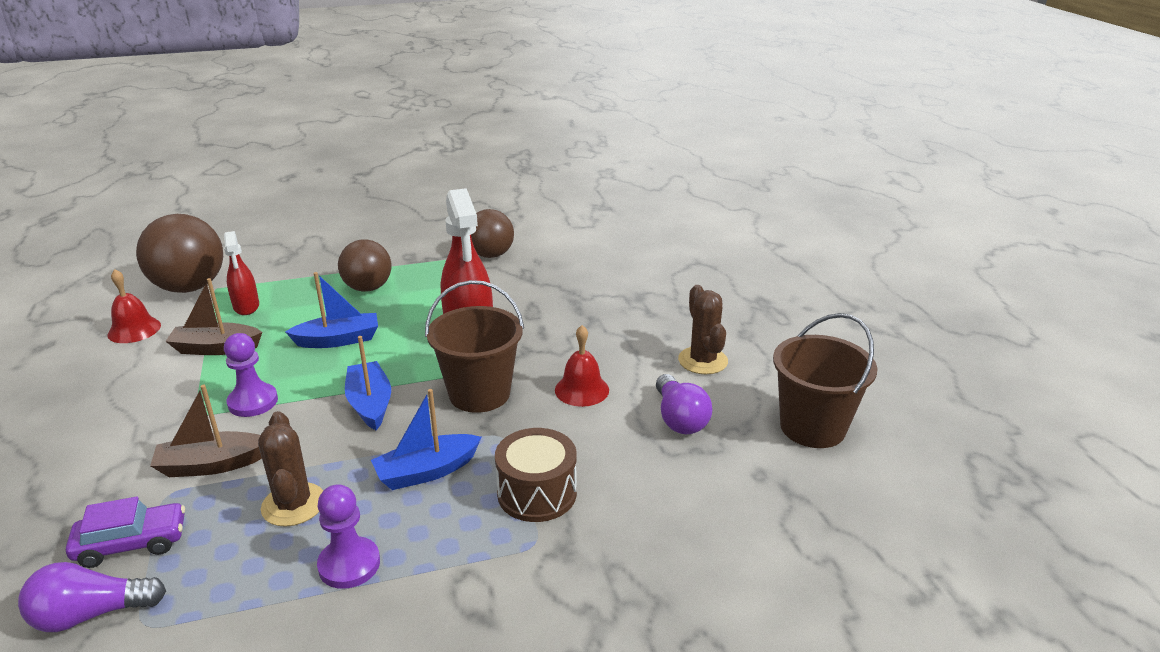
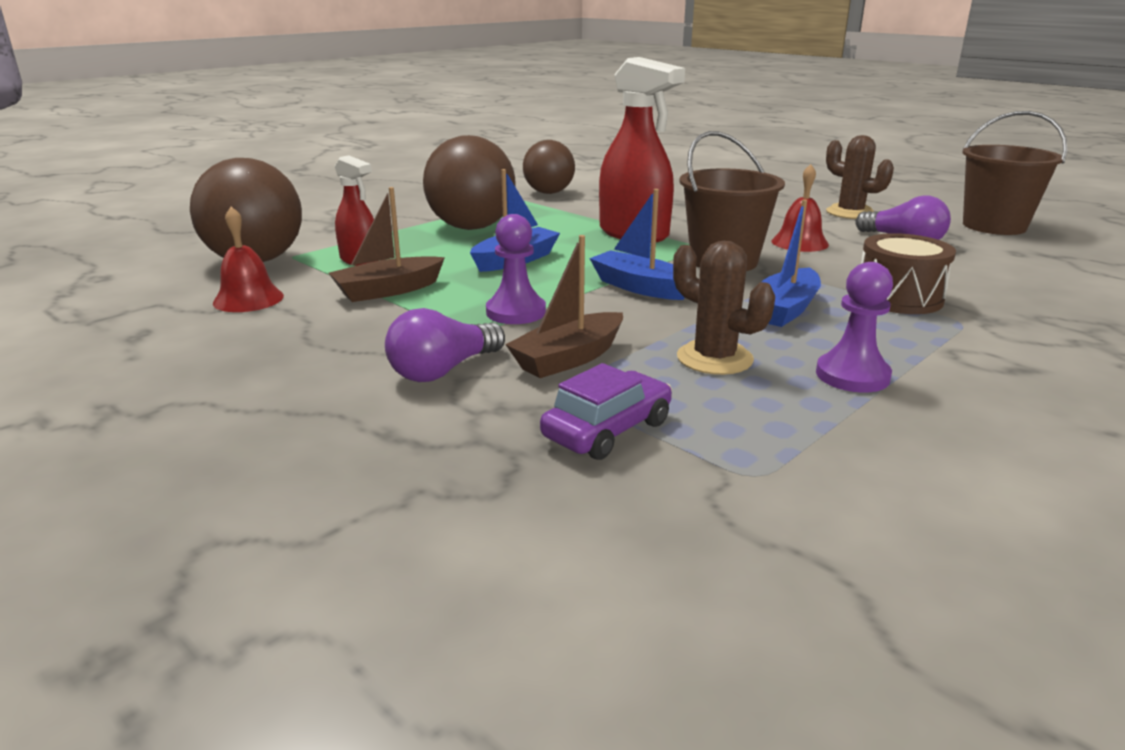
camera: 30 degrees left, 5 degrees down
(91, 614) = (682, 489): purple light bulb -> purple light bulb (443, 370)
(368, 288) = (471, 228): brown ball -> brown ball, size x1.50

